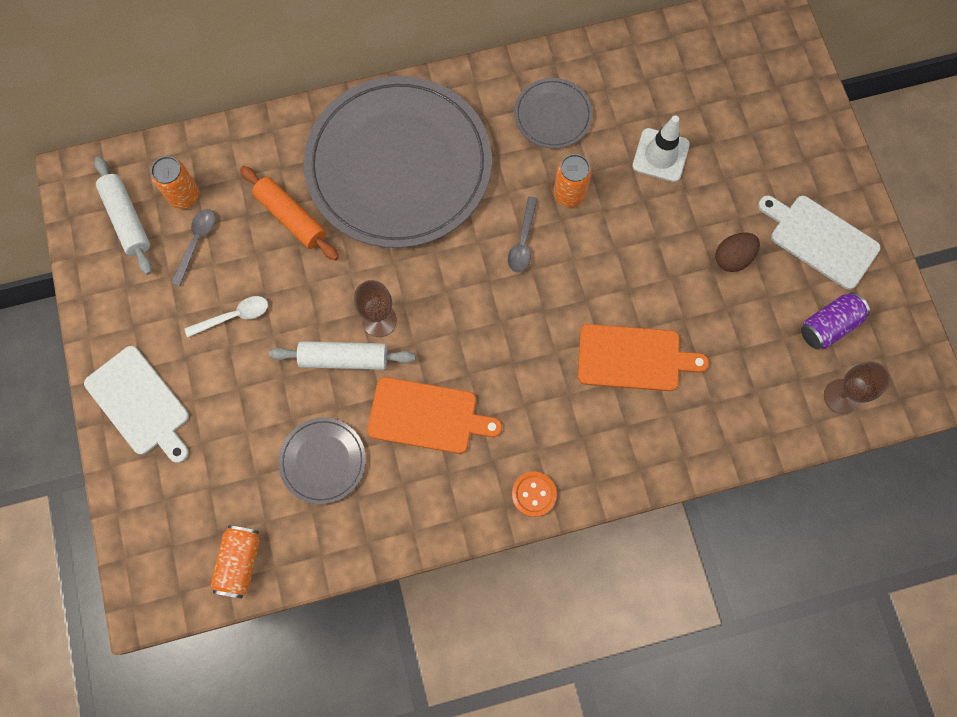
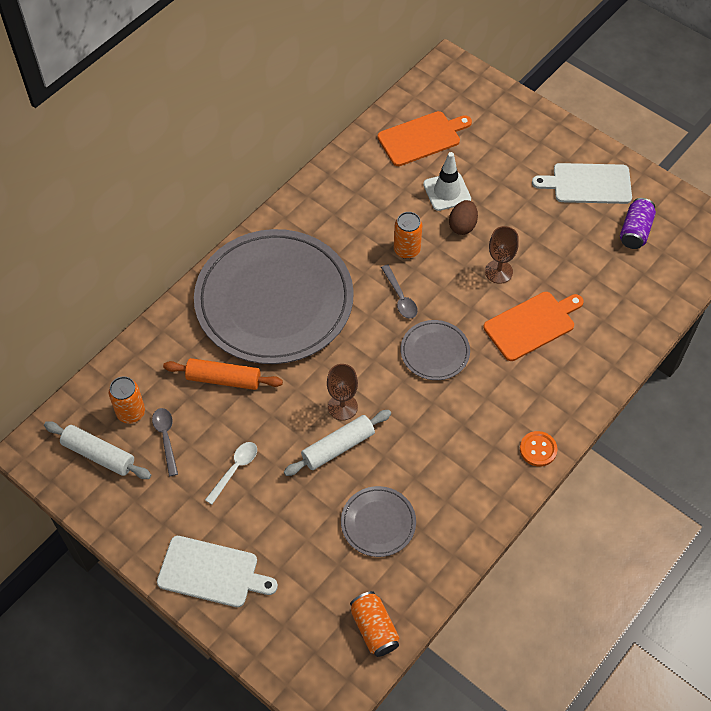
camera: 35 degrees left, 15 degrees down
(427, 416) = (426, 446): orange cutting board -> orange cutting board (421, 138)
(552, 115) = (355, 208): grey plate -> grey plate (435, 352)
(732, 258) = (544, 226): brown egg -> brown egg (462, 226)
(841, 396) = (677, 267): brown goblet -> brown goblet (498, 271)

